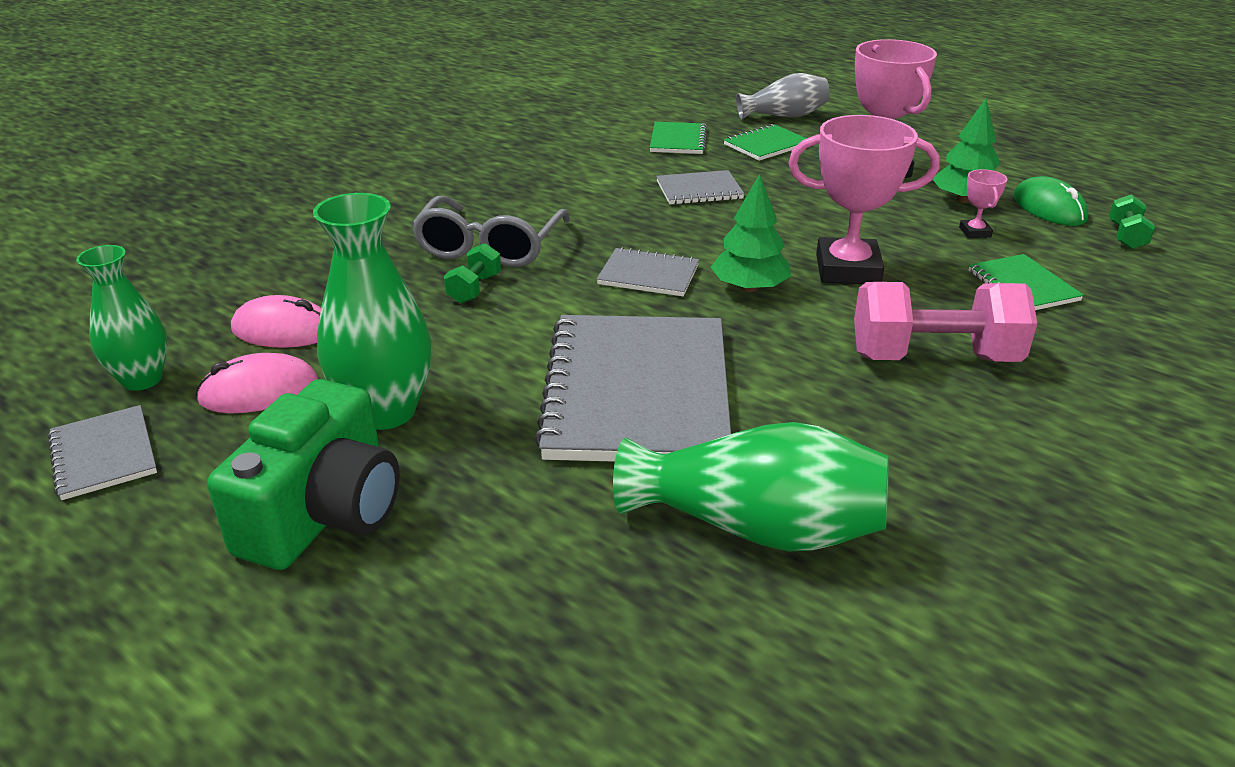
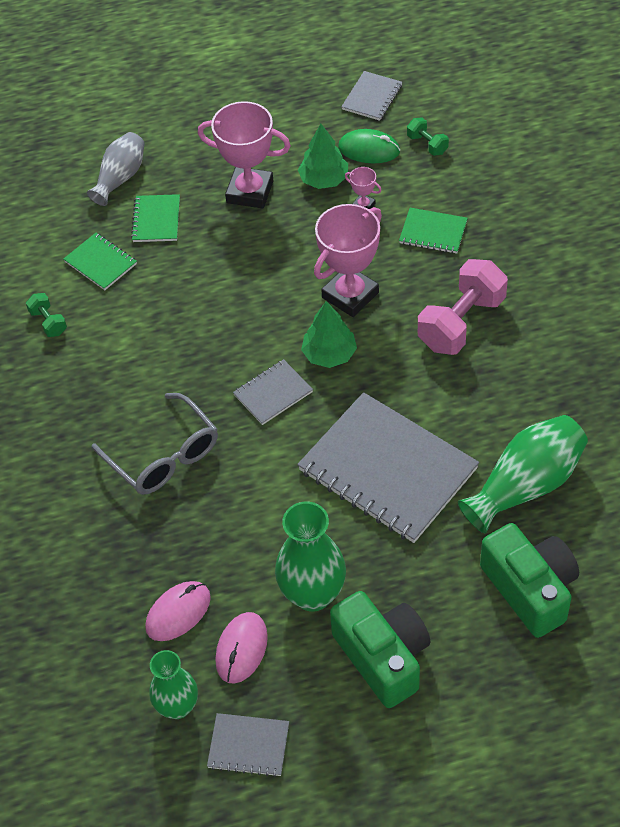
camera: 50 degrees left, 20 degrees up
(474, 288) = (212, 490): green dumbbell -> green dumbbell (48, 322)
(571, 619) = (530, 589): none -> green camera
(699, 190) = (188, 300): grey notebook -> grey notebook (372, 97)

